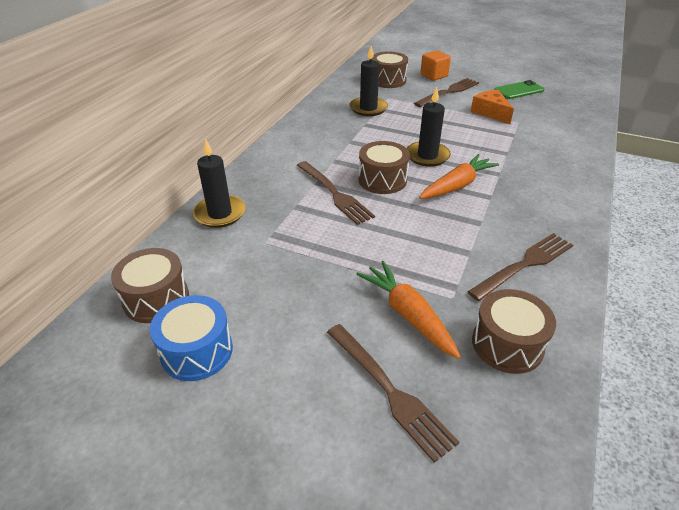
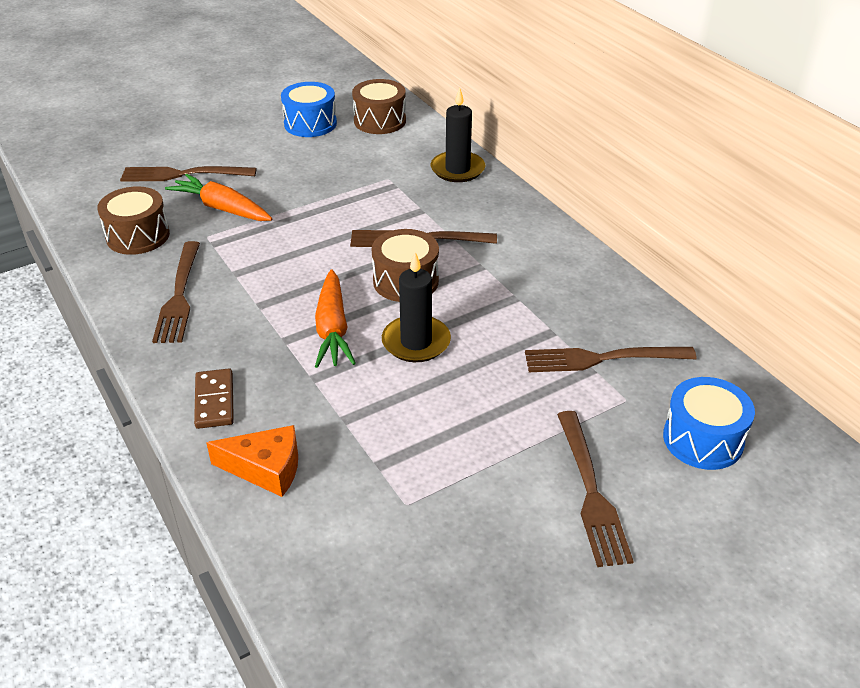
camera: 125 degrees right, 0 degrees up
(368, 108) = (602, 359): black candle -> brown fork
(388, 80) = (703, 439): brown drum -> blue drum
(408, 315) = (222, 208): orange carrot -> orange carrot turned 150 degrees counterclockwise
(434, 75) = (685, 520): orange cube -> none
(491, 112) = (468, 493): orange cheese -> orange cheese (266, 469)
(519, 90) = (515, 609): green phone -> none
(562, 195) = (214, 401): none -> brown domino

